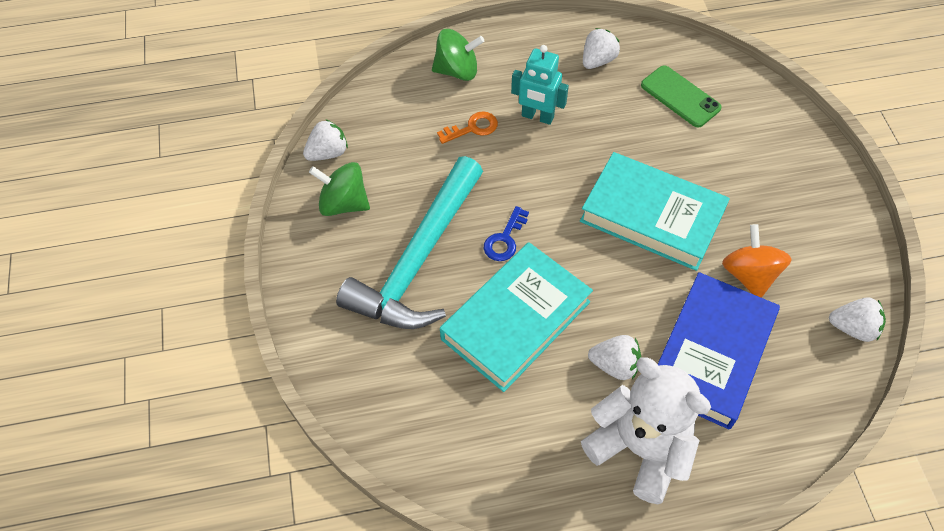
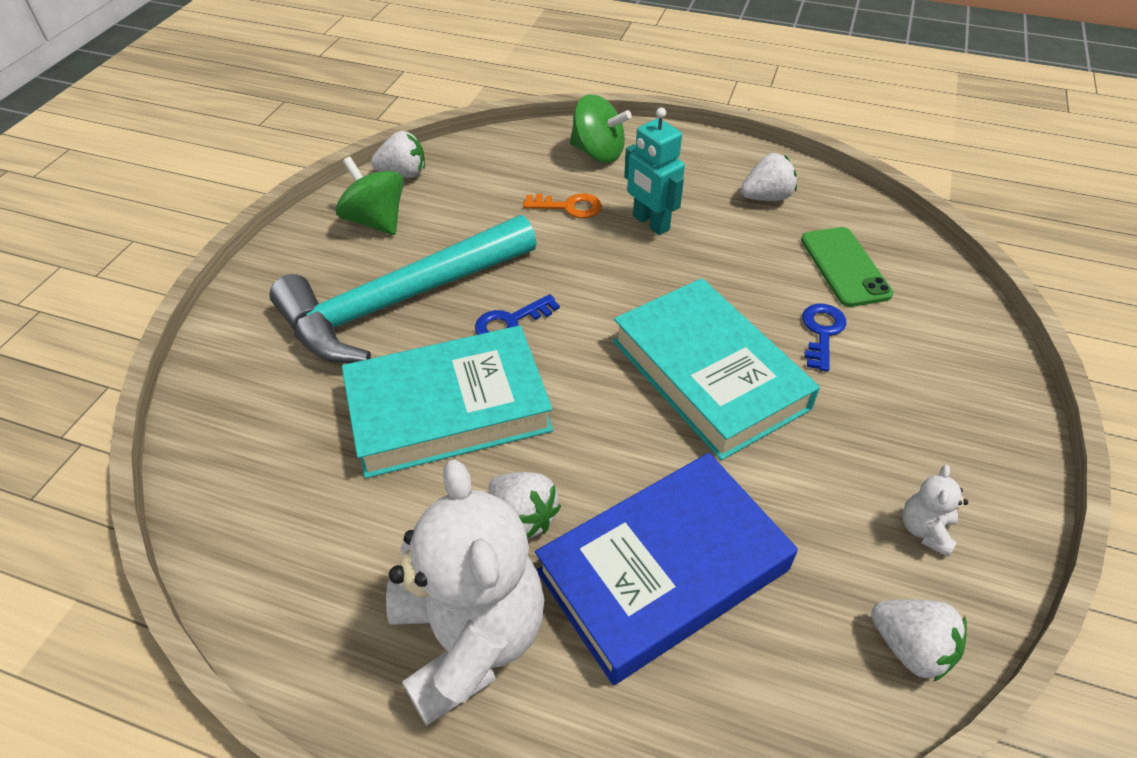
camera: 30 degrees right, 10 degrees down
(696, 153) = (821, 332): none -> blue key
(749, 275) = (793, 500): orange spinning top -> none
(823, 257) = (925, 530): none -> white teddy bear

